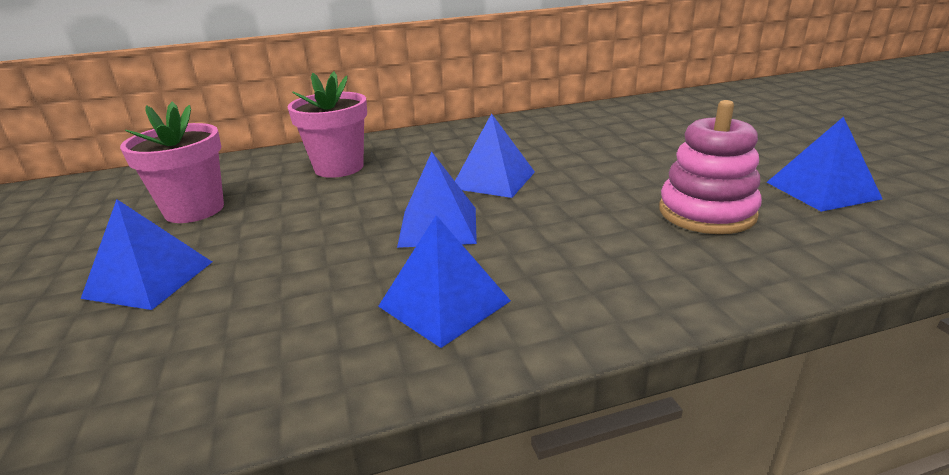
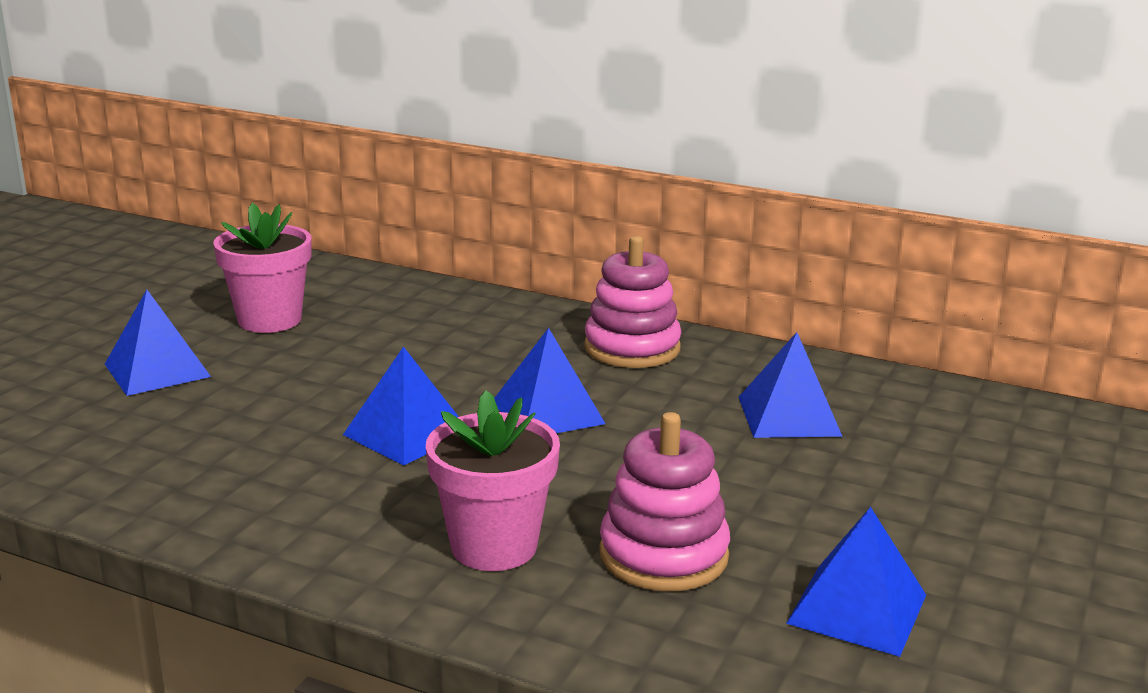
camera: 40 degrees right, 5 degrees down
(339, 167) = (444, 328): pink flower pot -> pink flower pot (494, 546)
(444, 303) = (289, 497): blue pyramid -> blue pyramid (789, 416)
(468, 137) = (632, 348): none -> pink stacking toy

